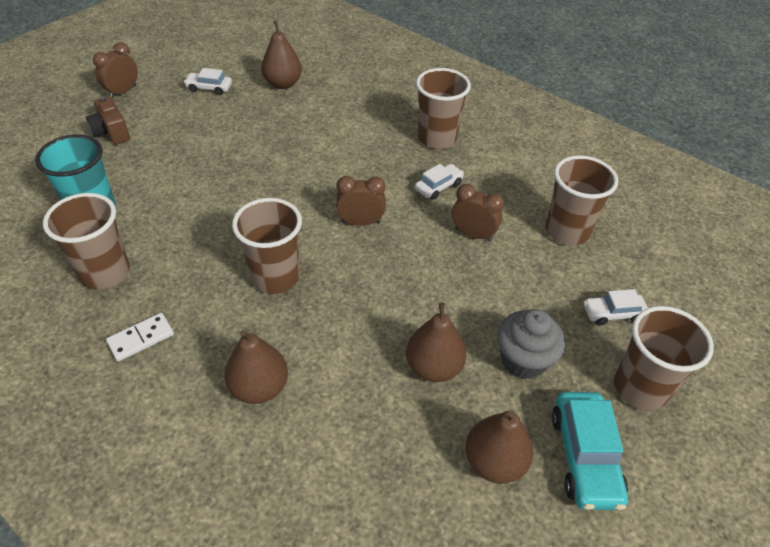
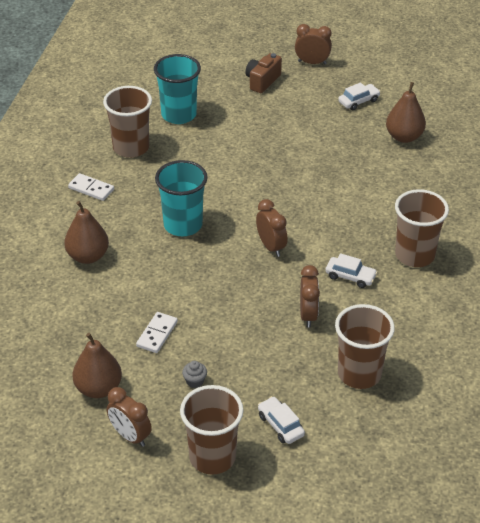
camera: 65 degrees right, 5 degrees down
(209, 88) = (358, 101): white car -> white car turned 75 degrees clockwise
(275, 277) = (183, 225): brown cup -> turquoise cup
(433, 367) = (157, 334): brown pear -> white domino
(523, 360) = (195, 381): grey cupcake -> grey cupcake, size x0.46
(585, 456) = (130, 436): turquoise car -> brown clock

